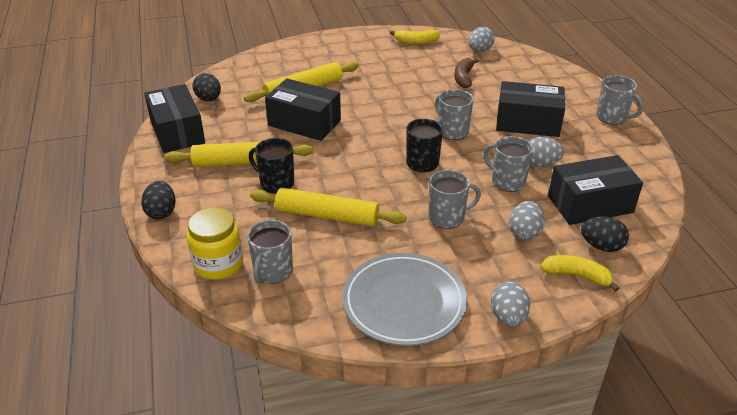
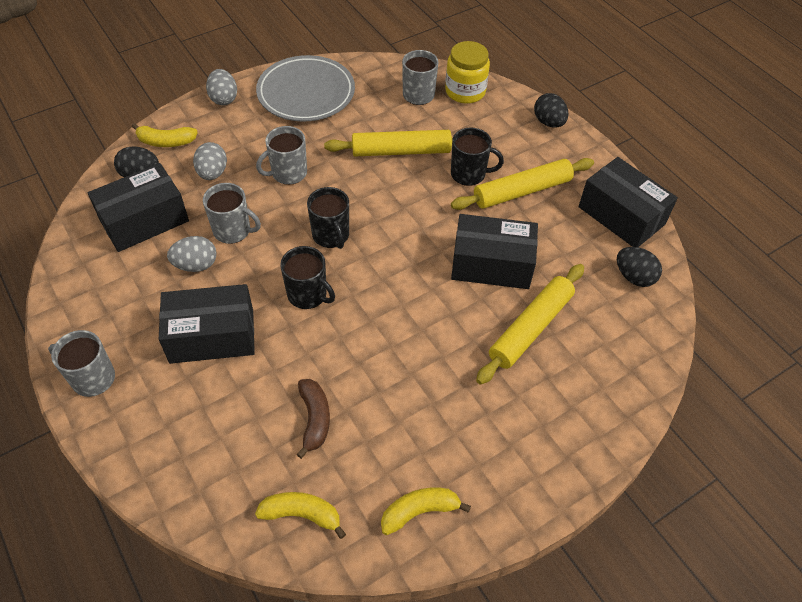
camera: 160 degrees right, 15 degrees up
(452, 131) = (308, 295): grey mug -> black mug
(479, 50) = (302, 514): grey egg -> yellow banana

